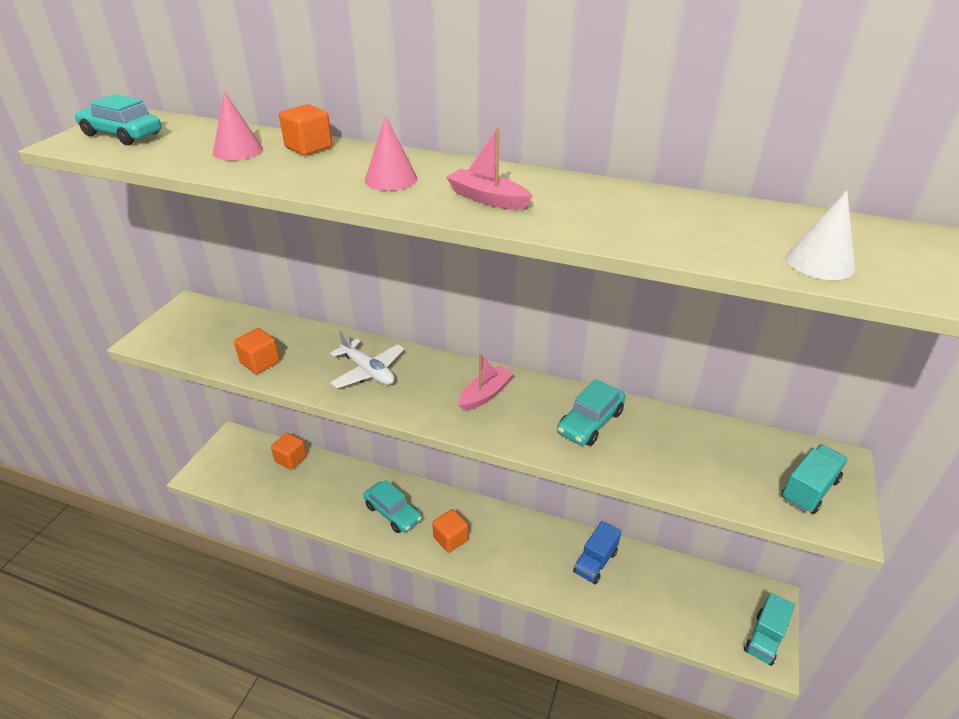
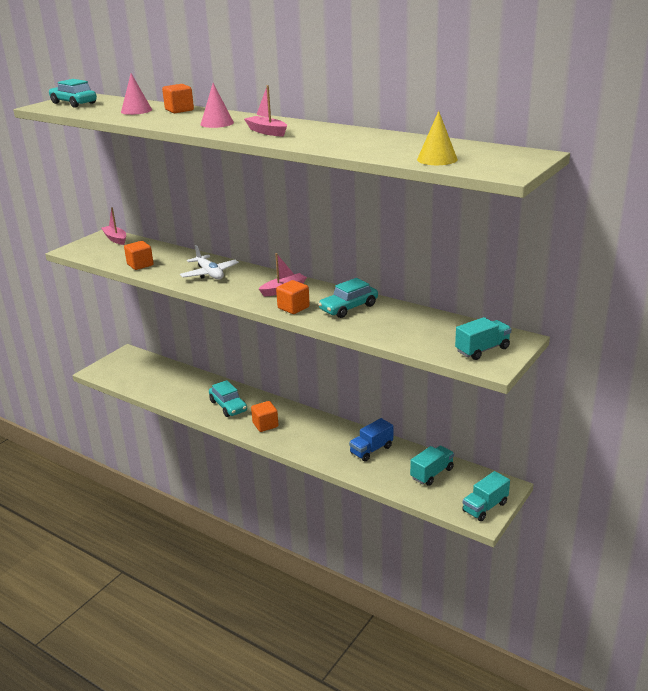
camera: 15 degrees right, 10 degrees down
(206, 312) = (115, 239): none -> pink boat
(291, 459) = (165, 369): orange cube -> orange cube (293, 308)
(681, 591) = (432, 473): none -> turquoise truck
(820, 262) = (437, 159): white cone -> yellow cone

